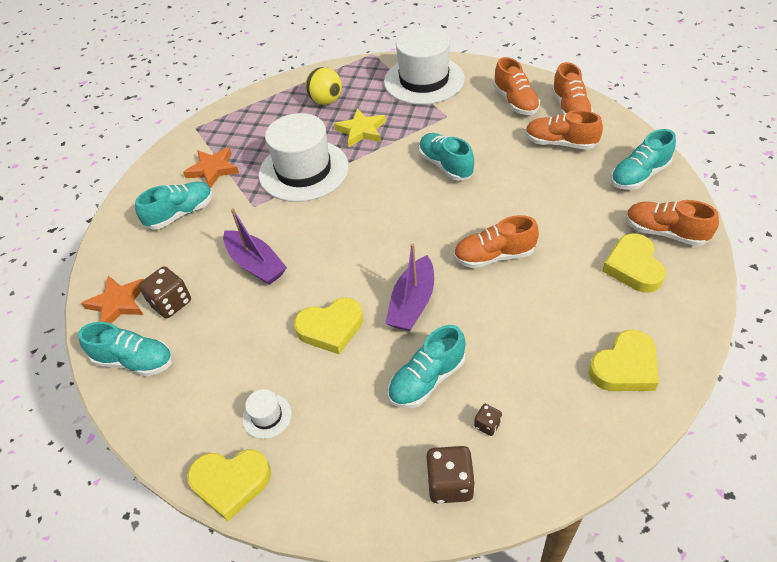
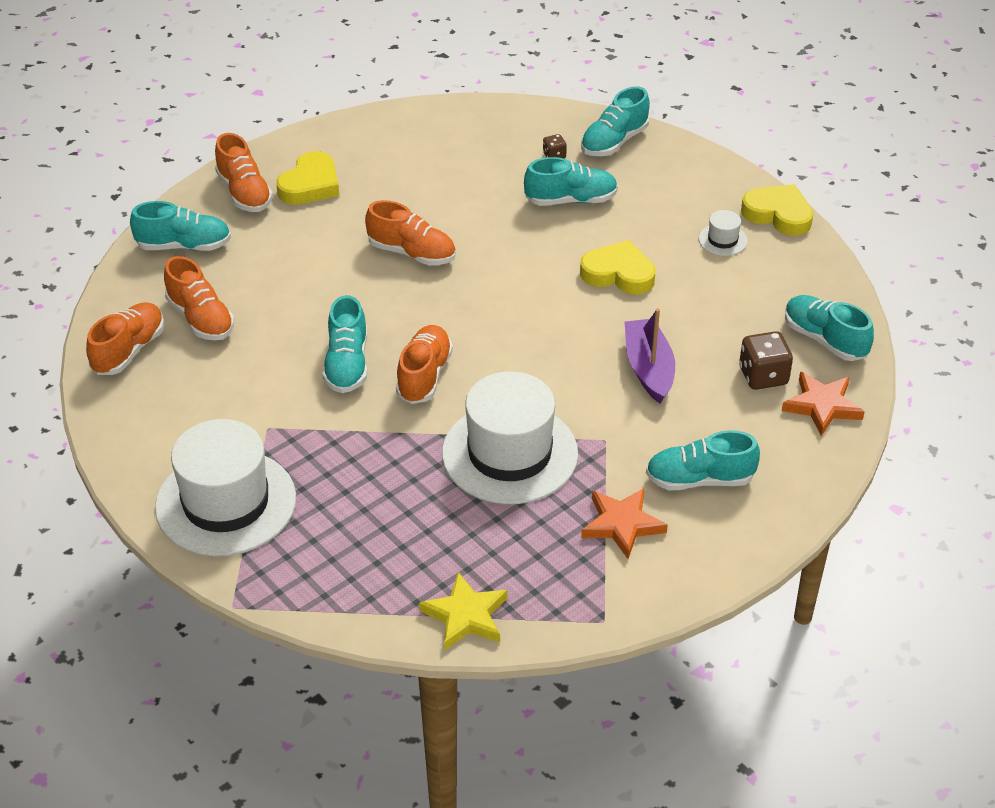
camera: 150 degrees left, 5 degrees down
(326, 101) = (385, 551): yellow ball -> none
(361, 130) = (389, 470): yellow star -> yellow star (466, 616)
(412, 303) = (527, 255): purple boat -> none
(450, 483) = (614, 142): brown dice -> turquoise shoe
(515, 102) = (169, 397): orange shoe -> orange shoe (424, 376)
(625, 367) = (414, 136): yellow heart -> none

